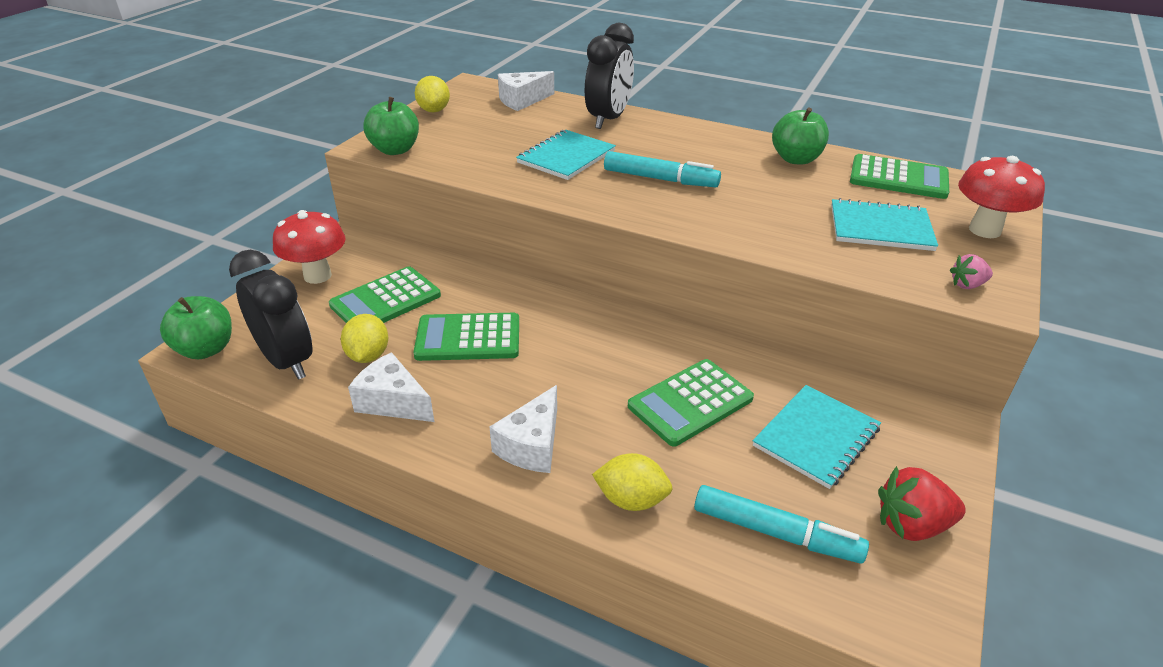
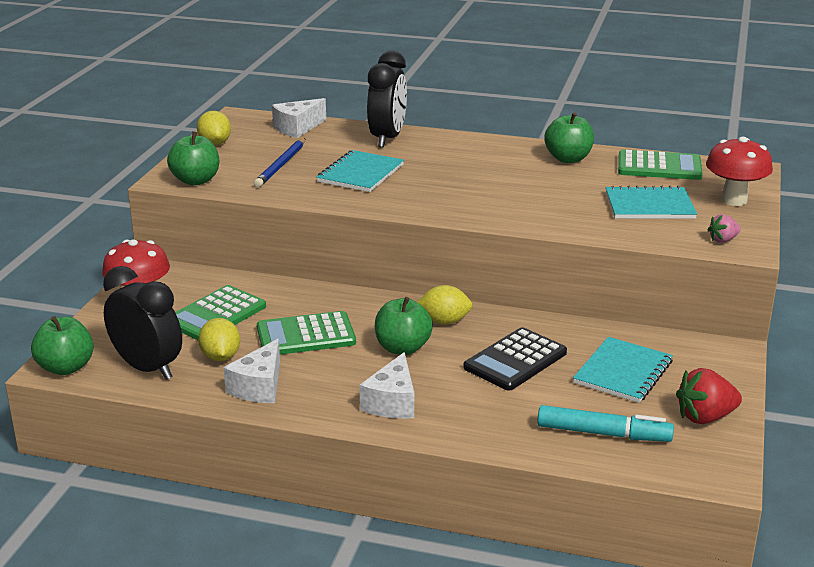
camera: 10 degrees left, 10 degrees down
(393, 402) = (259, 387): white cheese -> white cheese turned 90 degrees counterclockwise
(489, 140) = (281, 165): none -> blue pencil
(567, 369) = (402, 348): none -> green apple
(631, 499) = (485, 427): yellow lemon -> yellow lemon (444, 321)
(659, 179) = (452, 184): turquoise marker -> none
(690, 402) = (515, 360): green calculator -> black calculator

